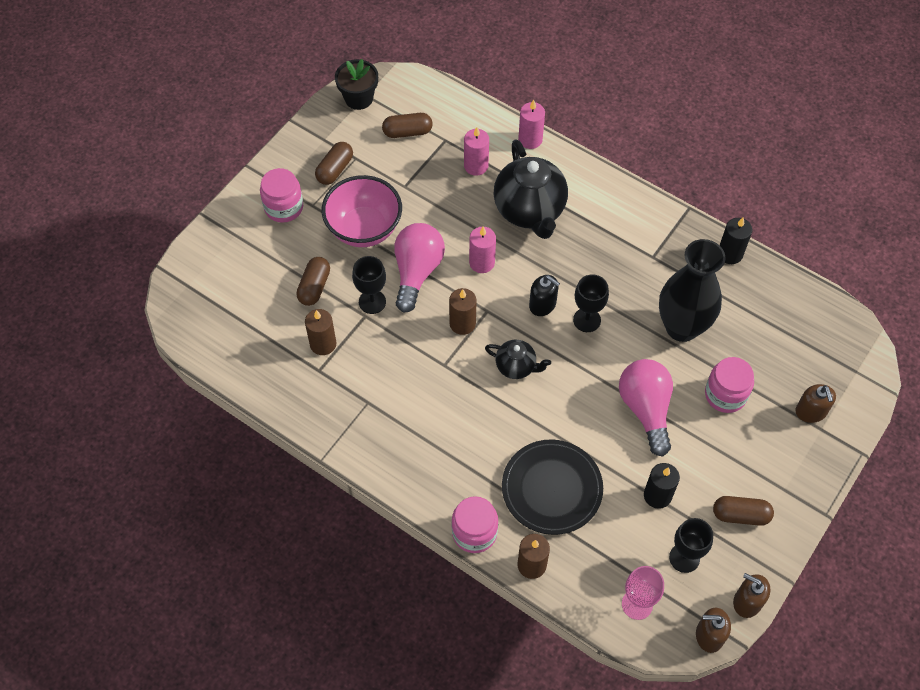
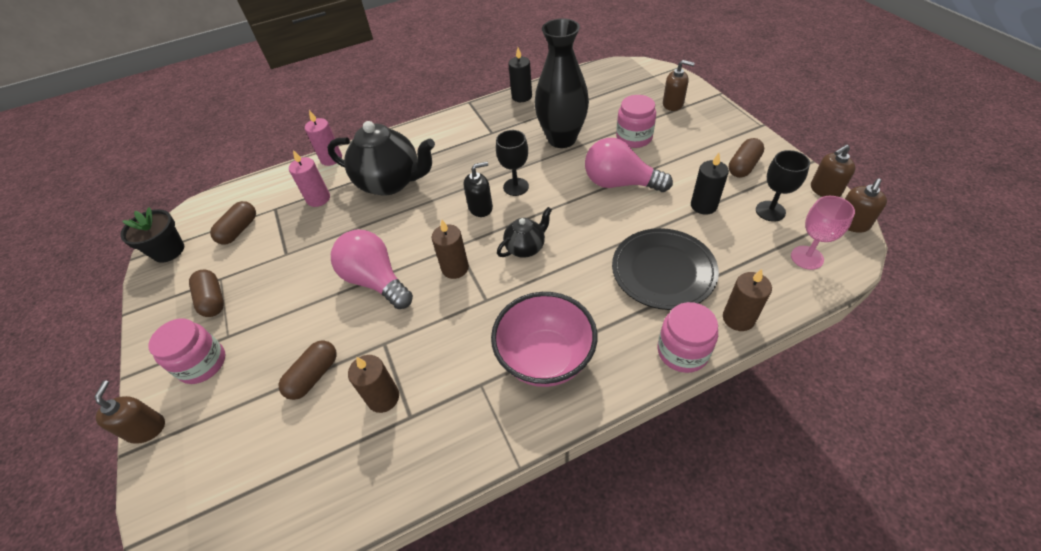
camera: 55 degrees left, 10 degrees down
(224, 213) = (146, 428): none -> brown soap dispenser
(314, 287) = (313, 376): brown capsule -> brown capsule turned 75 degrees clockwise
(364, 229) = (295, 303): pink bowl -> pink bowl (545, 358)
(372, 302) = (374, 330): black goblet -> none
(482, 262) = (408, 231): pink candle -> none

